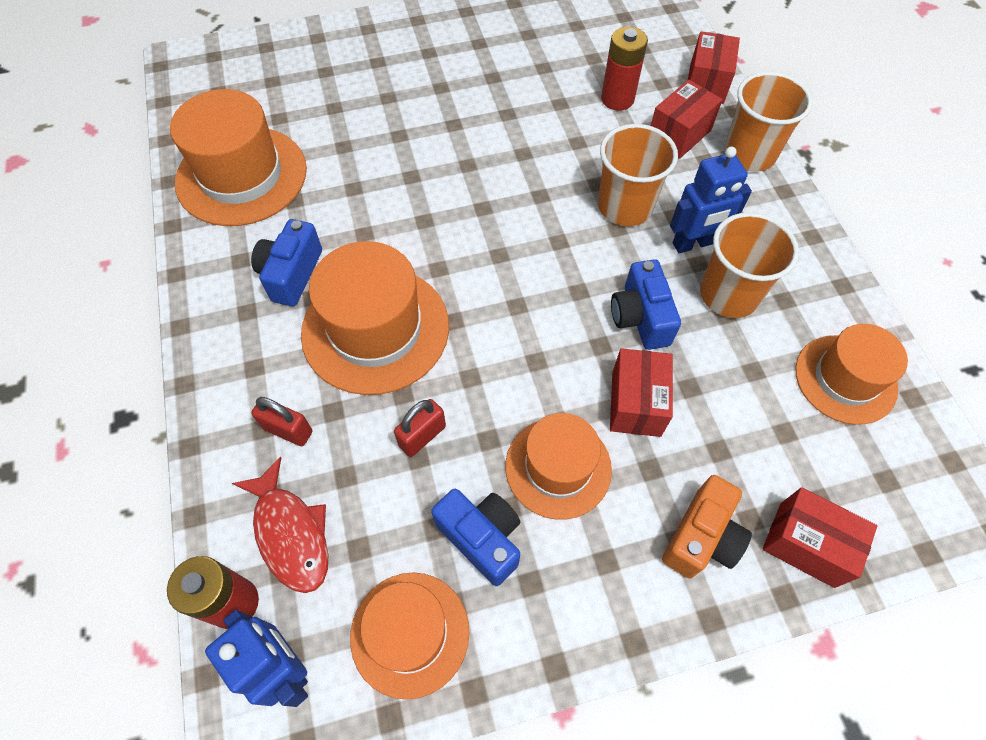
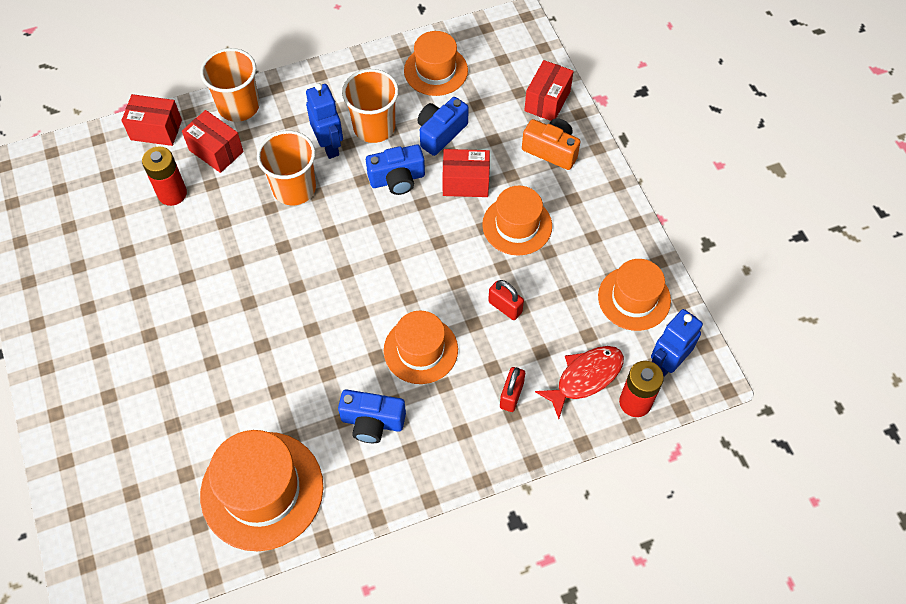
camera: 95 degrees left, 0 degrees up
(375, 329) = (420, 350): orange hat -> orange hat, size x0.65
(481, 538) = (570, 265): blue camera -> blue camera (440, 133)

